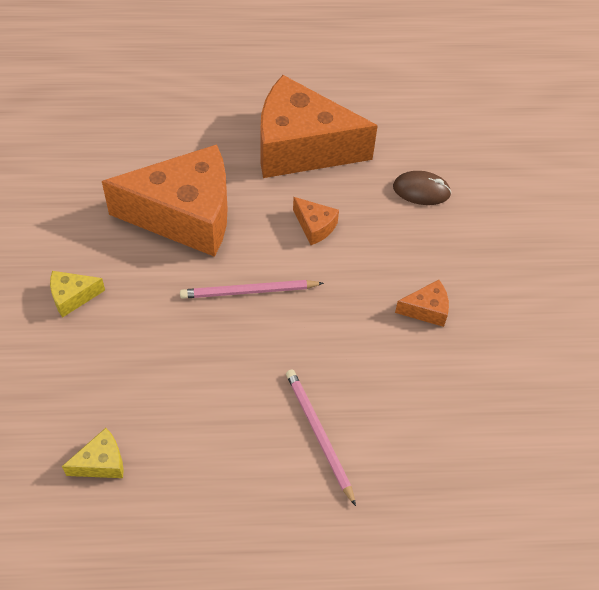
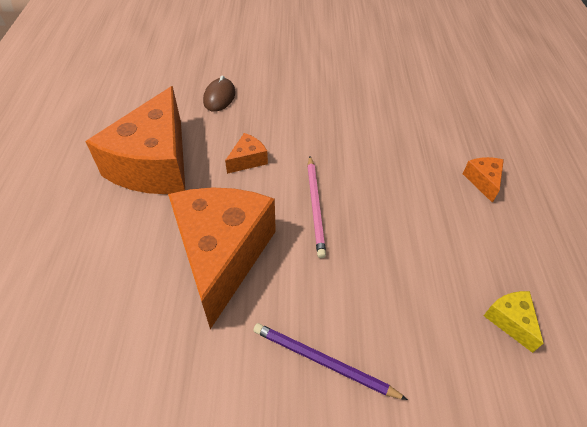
camera: 85 degrees left, 5 degrees down
(72, 297) = (323, 361): yellow cheese -> purple pencil
(319, 434) = (445, 168): pink pencil -> none
(426, 310) = (331, 105): orange cheese -> orange cheese (483, 181)

